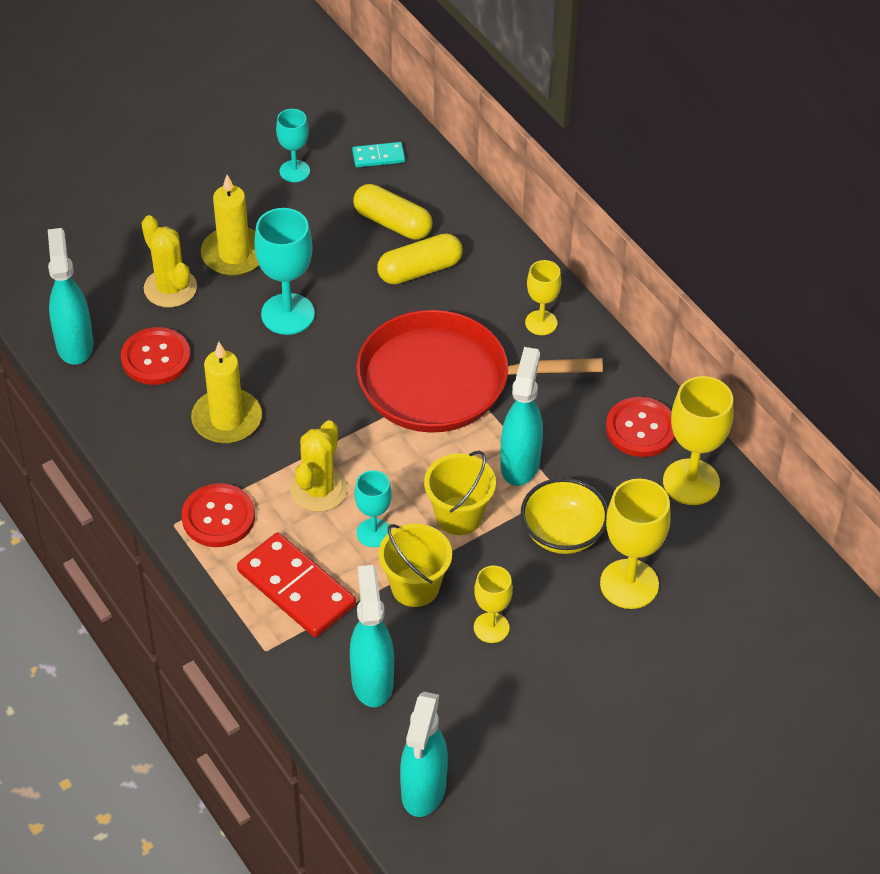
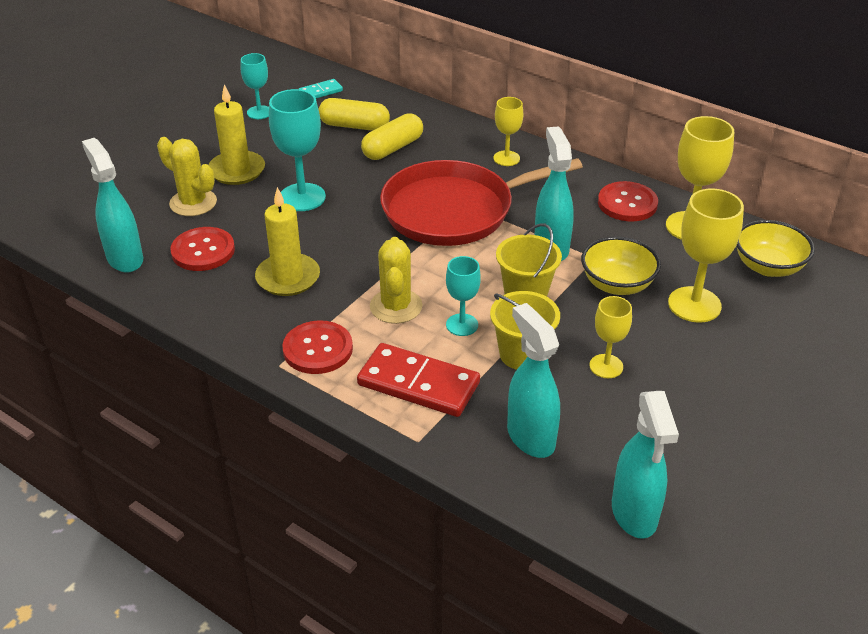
camera: 20 degrees left, 10 degrees down
(743, 562) = (768, 267): none -> yellow bowl

